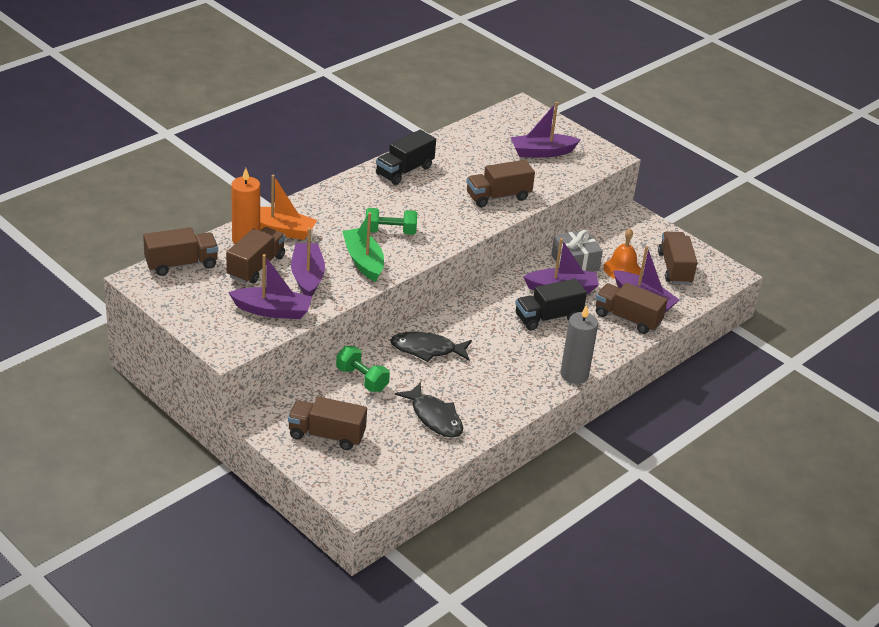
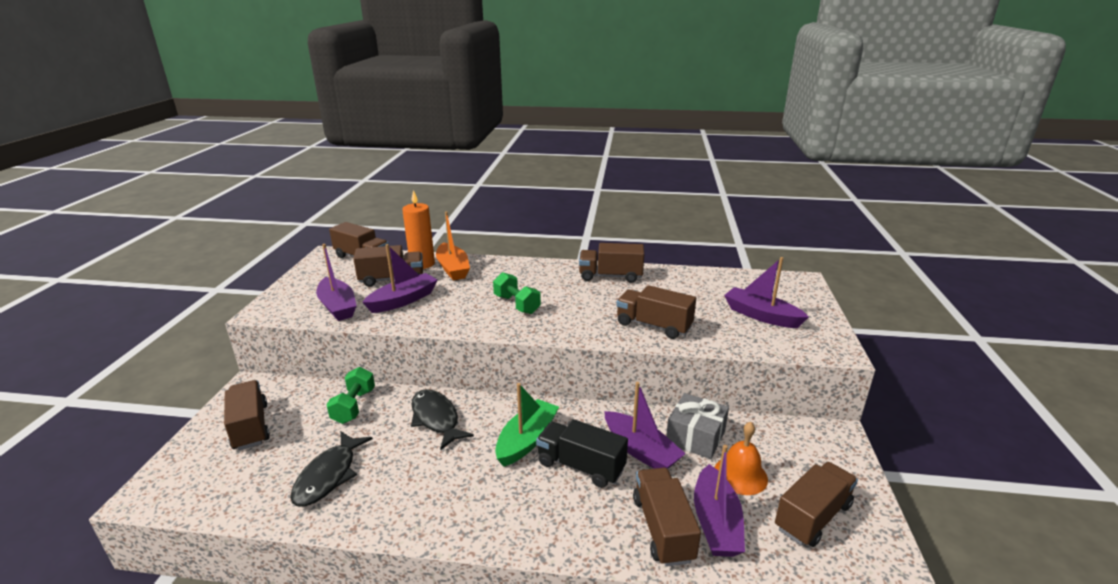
camera: 55 degrees right, 10 degrees down
(363, 261) = (457, 311): green boat -> green boat (526, 440)
(404, 171) = (610, 276): black truck -> brown truck
(574, 375) = (504, 541): grey candle -> none

